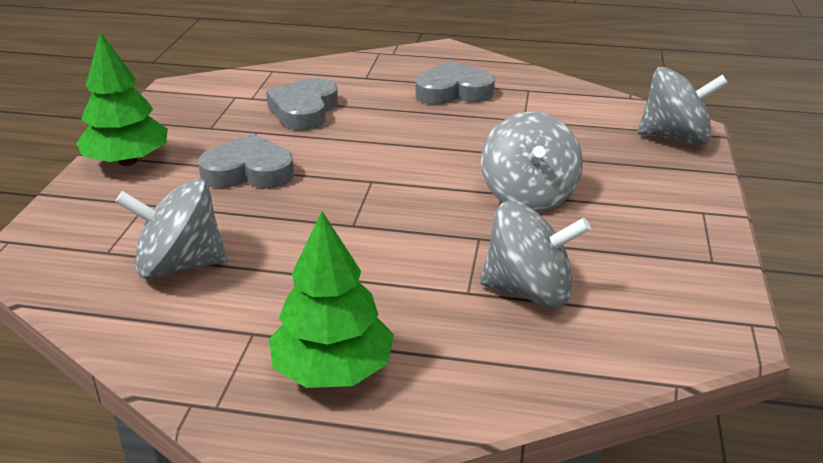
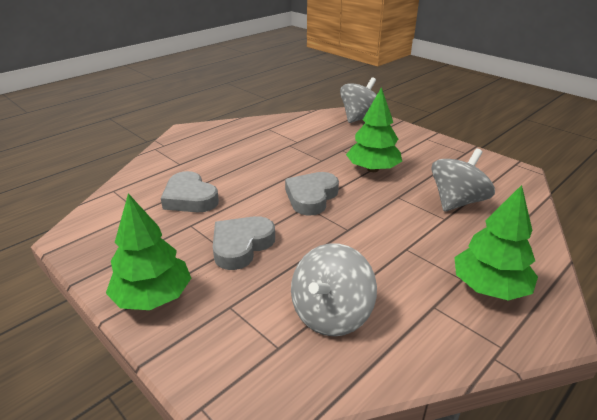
camera: 55 degrees left, 0 degrees up
(453, 91) = (240, 146): grey heart -> grey heart (311, 197)
(528, 196) = (372, 169): grey spinning top -> green tree

